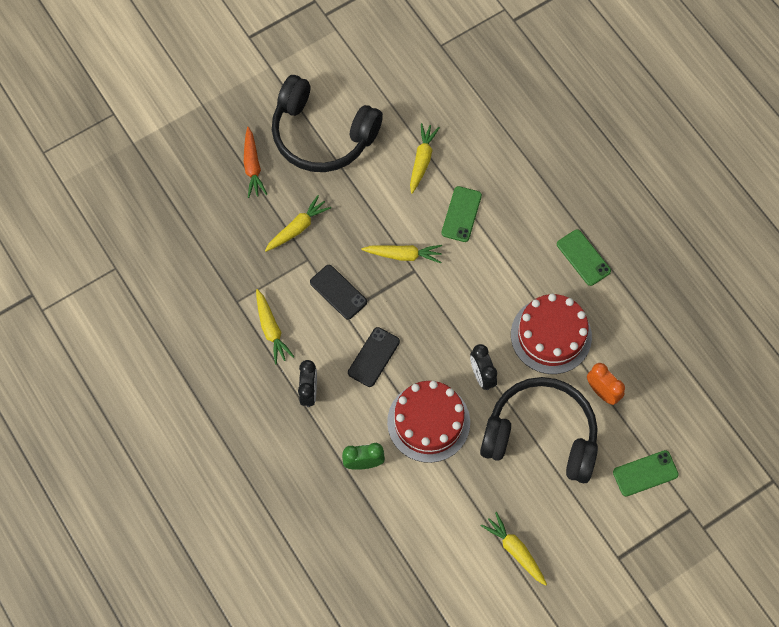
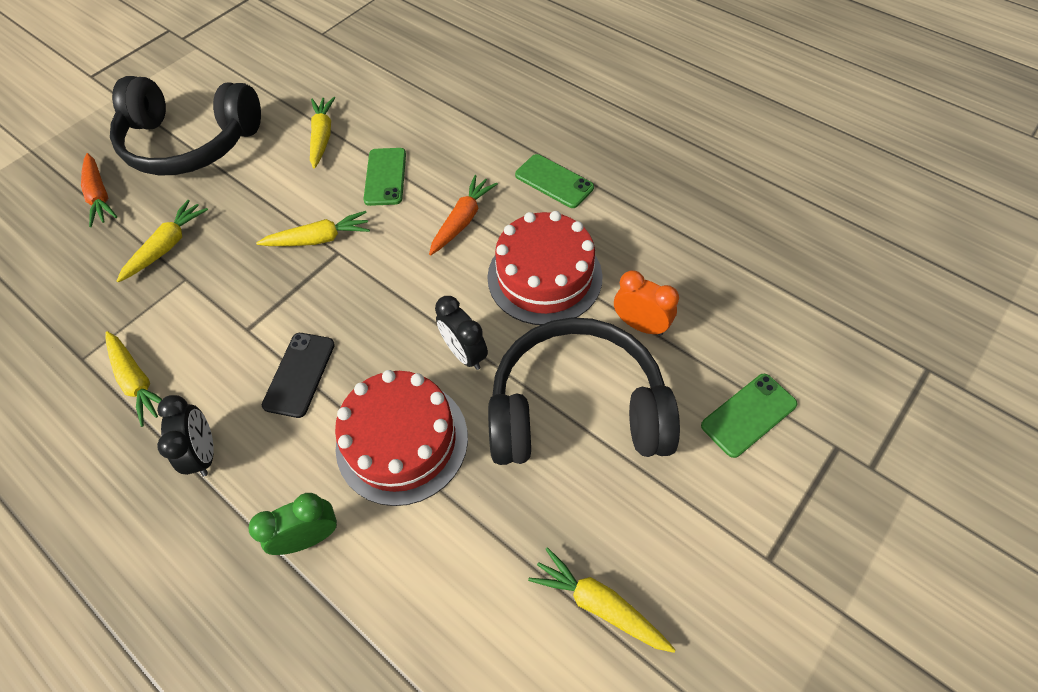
camera: 15 degrees left, 10 degrees down
(338, 292) = (234, 306): black phone -> none
(507, 271) = (462, 220): none -> orange carrot

